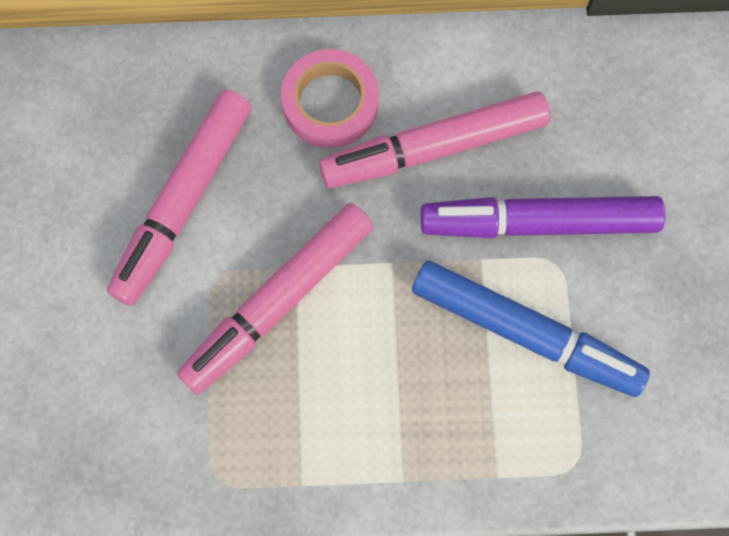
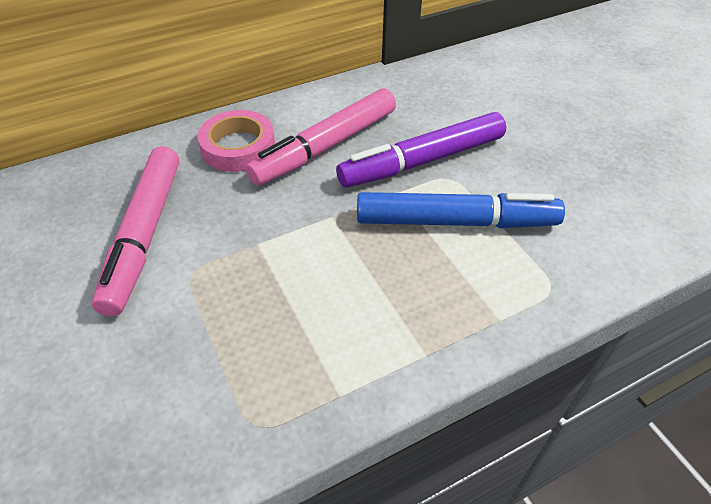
camera: 25 degrees left, 25 degrees down
(278, 302) = (253, 270): pink marker -> none

